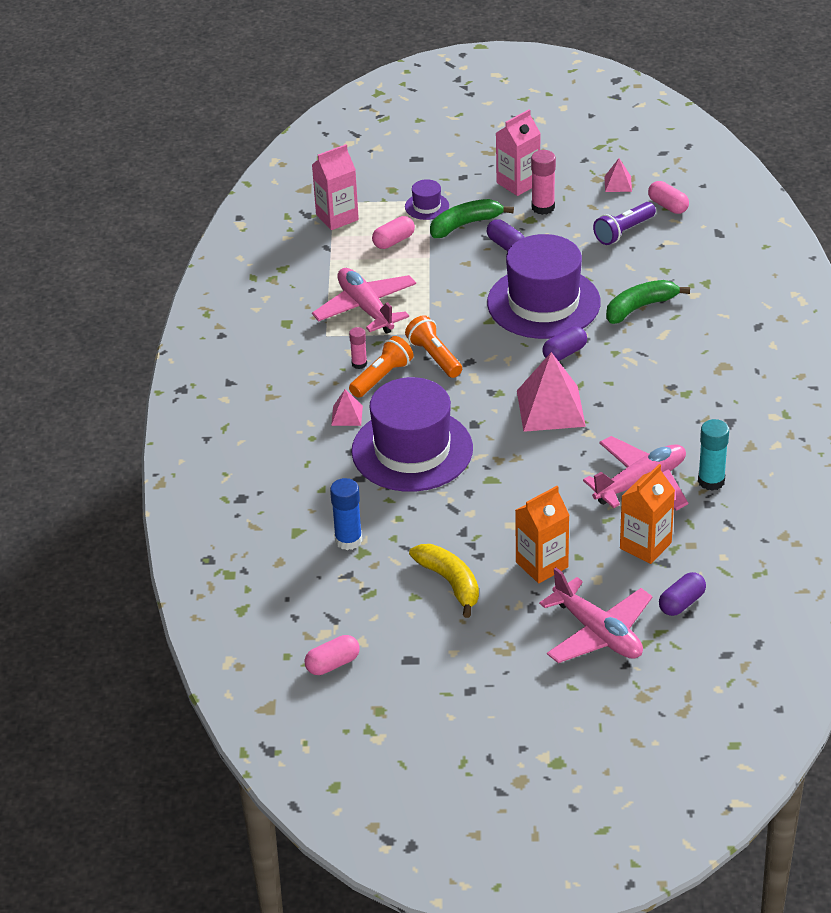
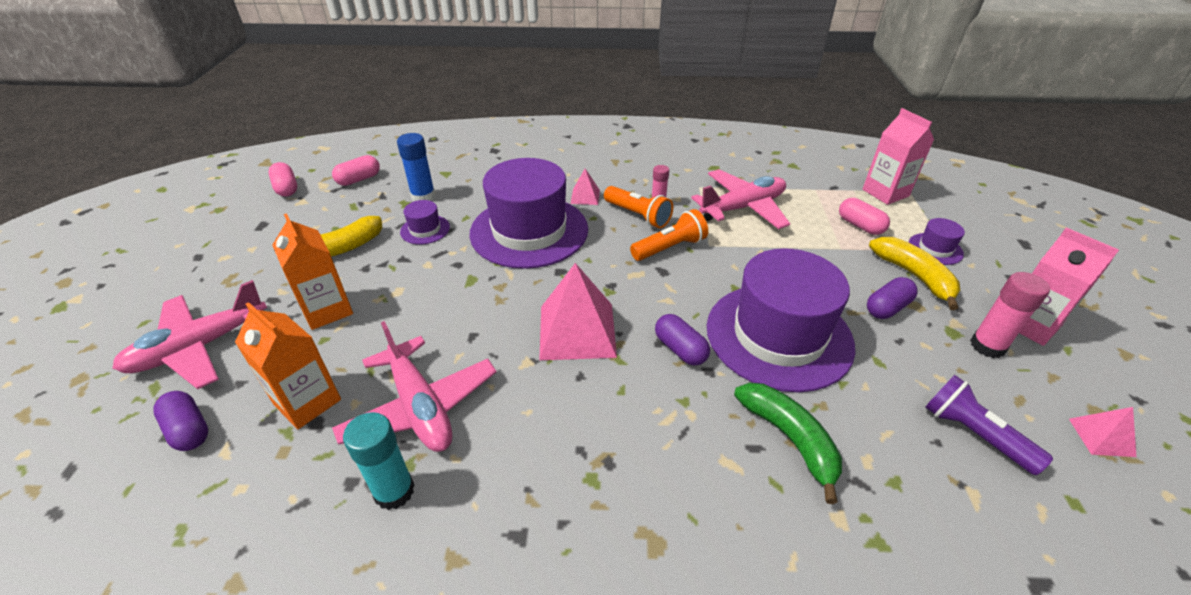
camera: 90 degrees right, 0 degrees up
(413, 526) = (425, 229): none -> purple hat
(465, 224) = (914, 276): green banana -> yellow banana
(668, 206) = (1080, 504): pink capsule -> pink capsule (359, 179)

